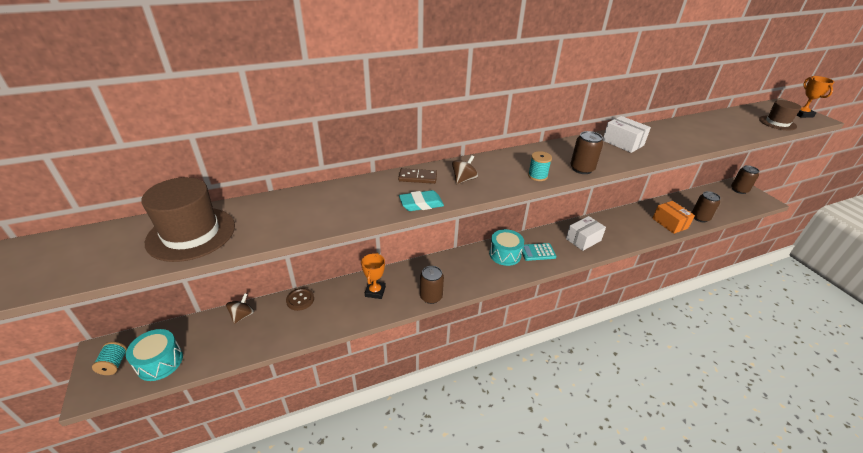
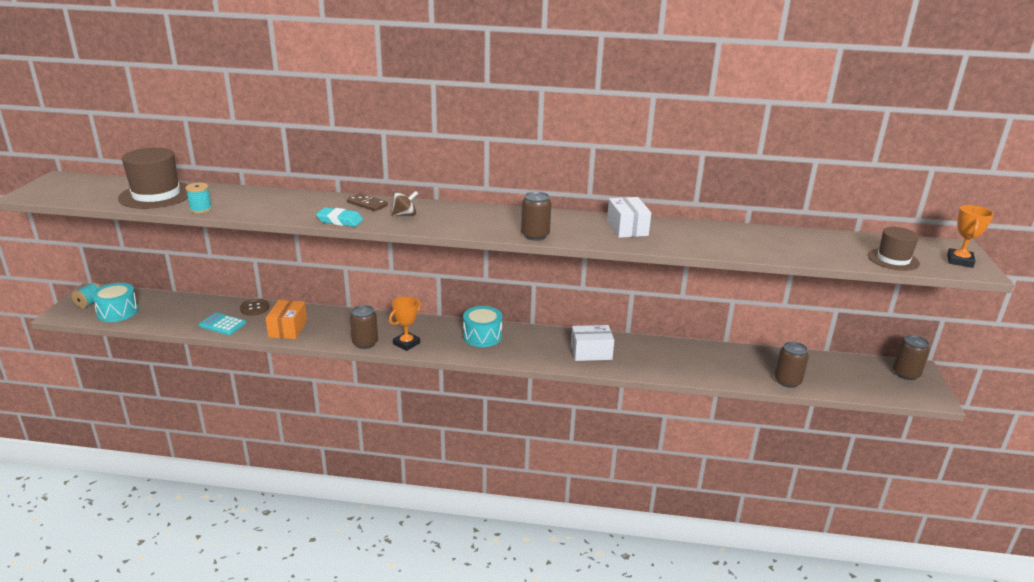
camera: 30 degrees right, 10 degrees down
(242, 315) = (201, 304): brown spinning top -> none
(375, 291) = (321, 323): orange trophy -> orange trophy (406, 343)
(537, 176) = (479, 229): turquoise spool -> turquoise spool (201, 209)
(537, 252) = (520, 346): turquoise calculator -> turquoise calculator (222, 324)
(669, 223) = (732, 373): orange box -> orange box (288, 328)

